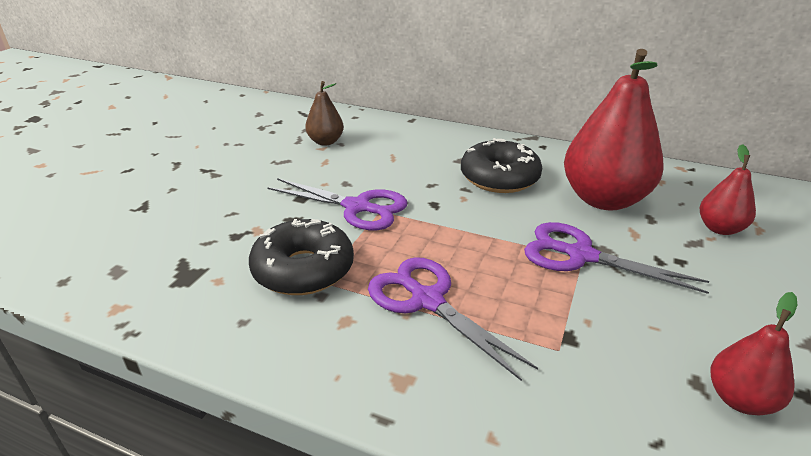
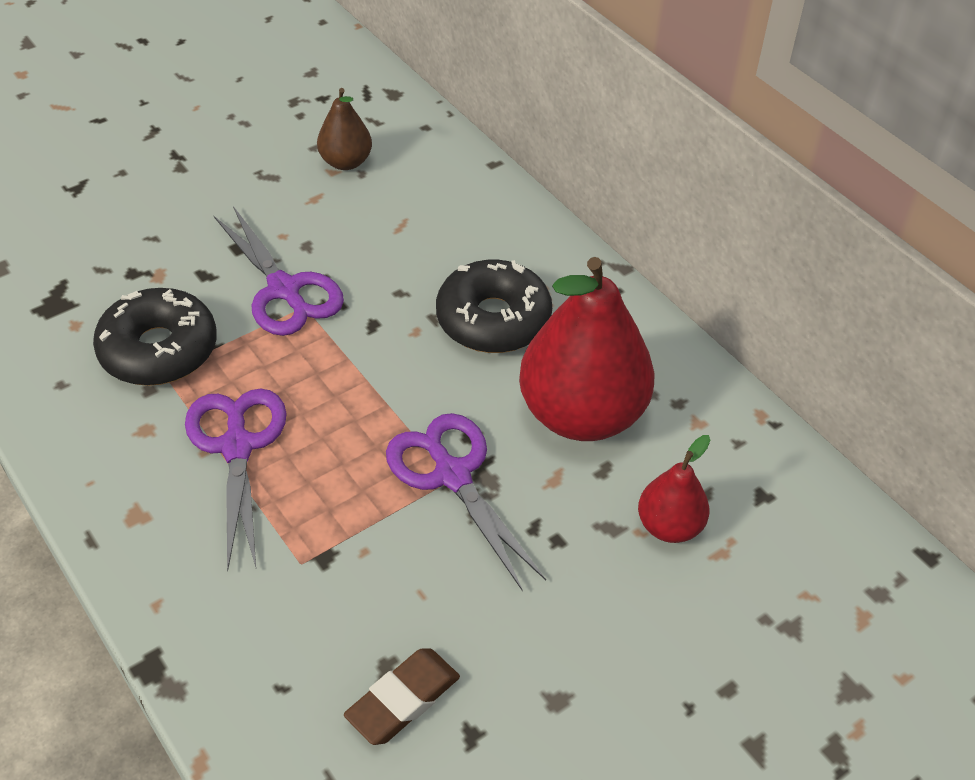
camera: 30 degrees right, 15 degrees up
(740, 399) = (403, 700): red pear -> brown eraser

